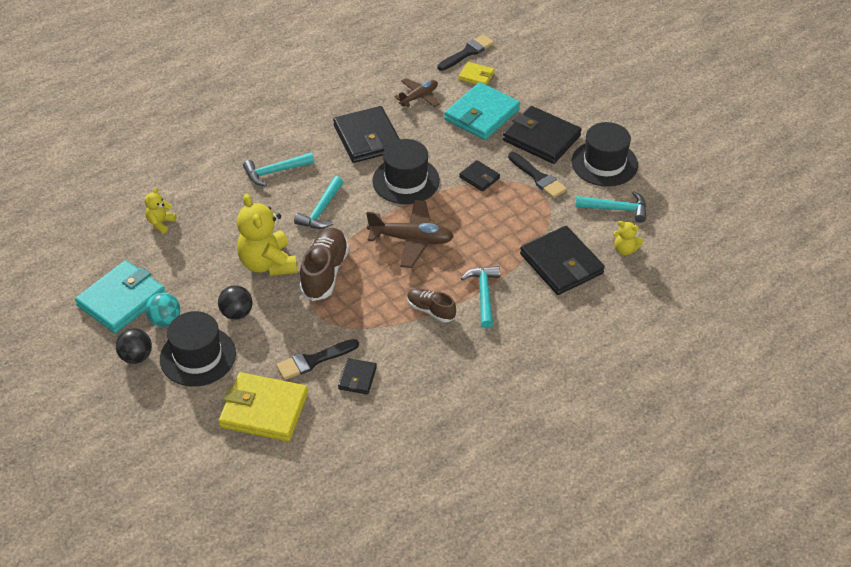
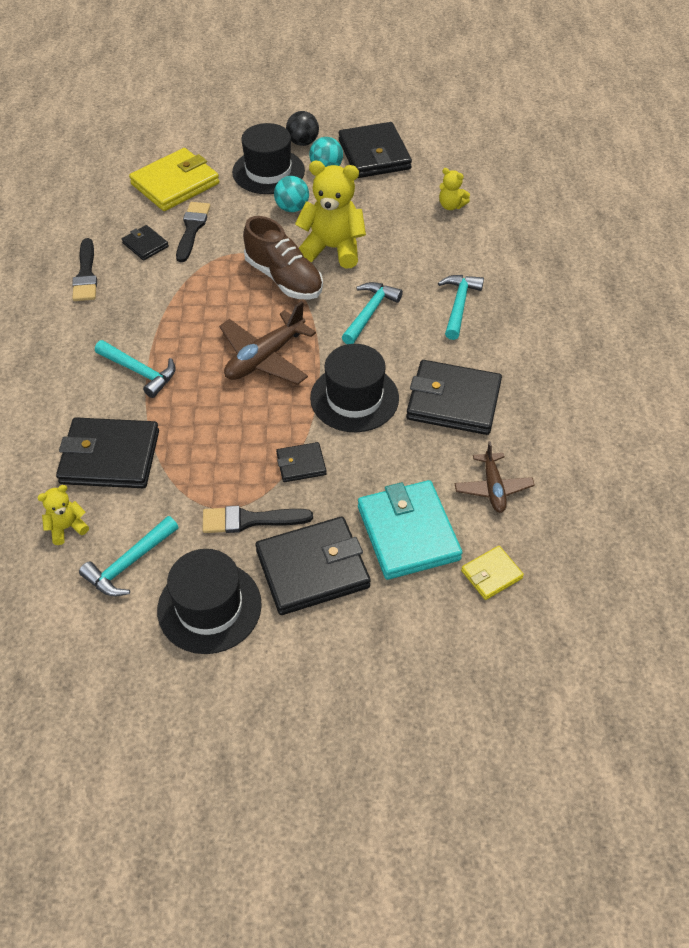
camera: 125 degrees right, 5 degrees up
(122, 300) = (374, 155): turquoise wallet -> black wallet
(161, 223) = (451, 206): yellow teddy bear -> yellow teddy bear turned 150 degrees clockwise
(237, 313) = (292, 208): black ball -> turquoise ball
(321, 210) = (370, 313): turquoise hammer -> turquoise hammer turned 60 degrees clockwise
(430, 310) = (163, 325): brown shoe -> none
(467, 52) = (552, 595): black brush -> black brush (86, 275)

